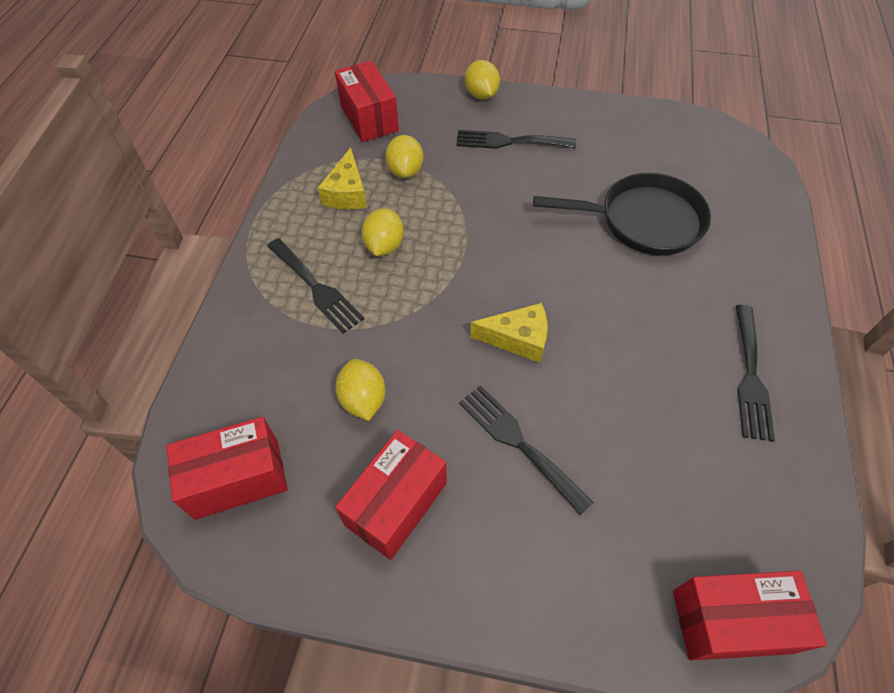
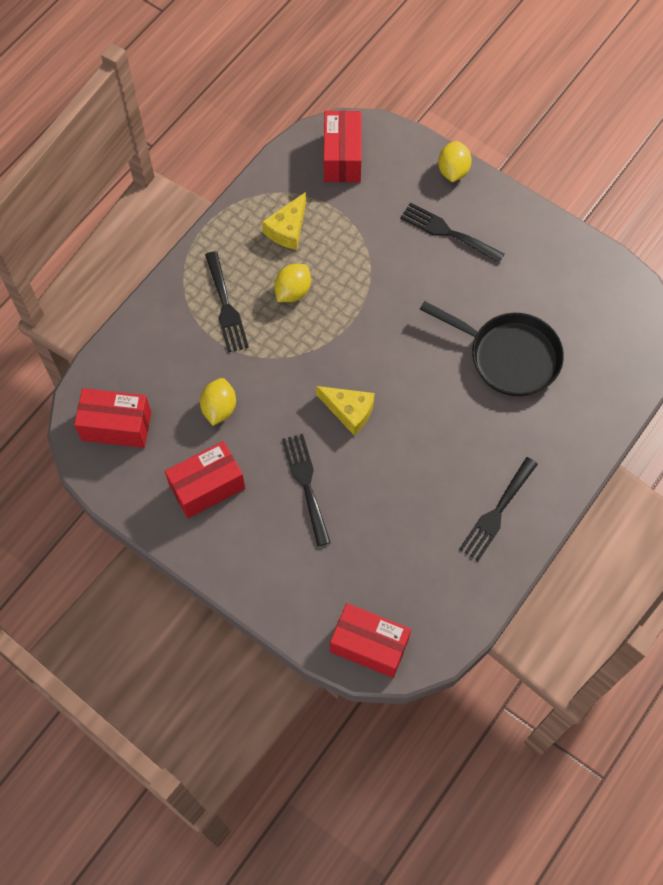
camera: 25 degrees right, 10 degrees up
(405, 171) = (344, 226): yellow lemon -> none

